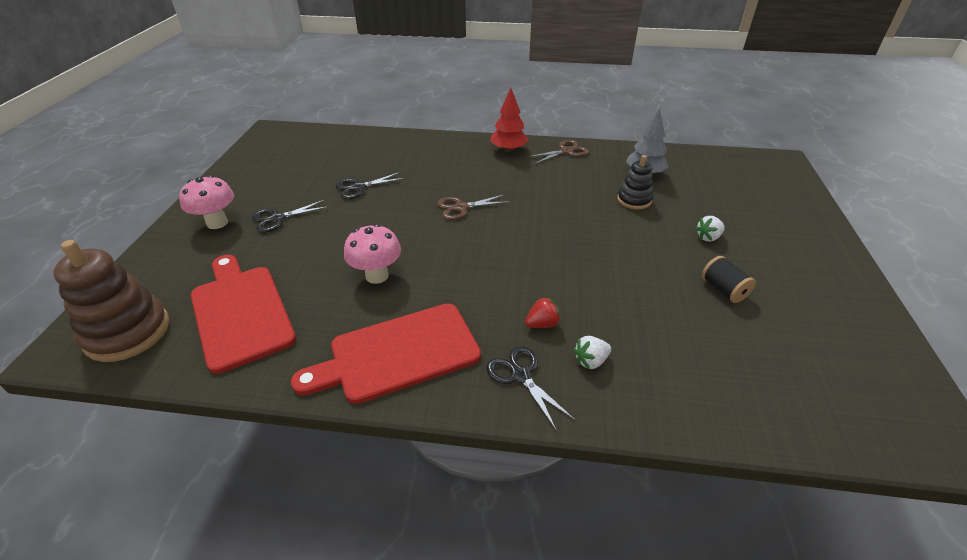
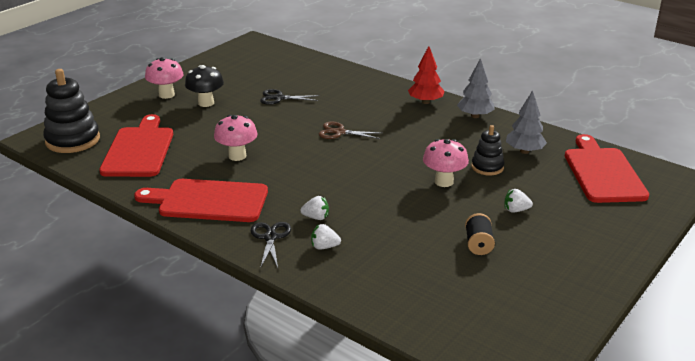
camera: 30 degrees right, 10 degrees down
(127, 332) = (73, 140): brown stacking toy -> black stacking toy
(278, 218) = (206, 103): black scissors -> black mushroom
(542, 324) = (316, 217): red strawberry -> white strawberry
(566, 151) = (475, 116): brown scissors -> grey tree
(616, 229) = (444, 182): none -> pink mushroom
(725, 174) = (603, 172): none -> red cutting board

